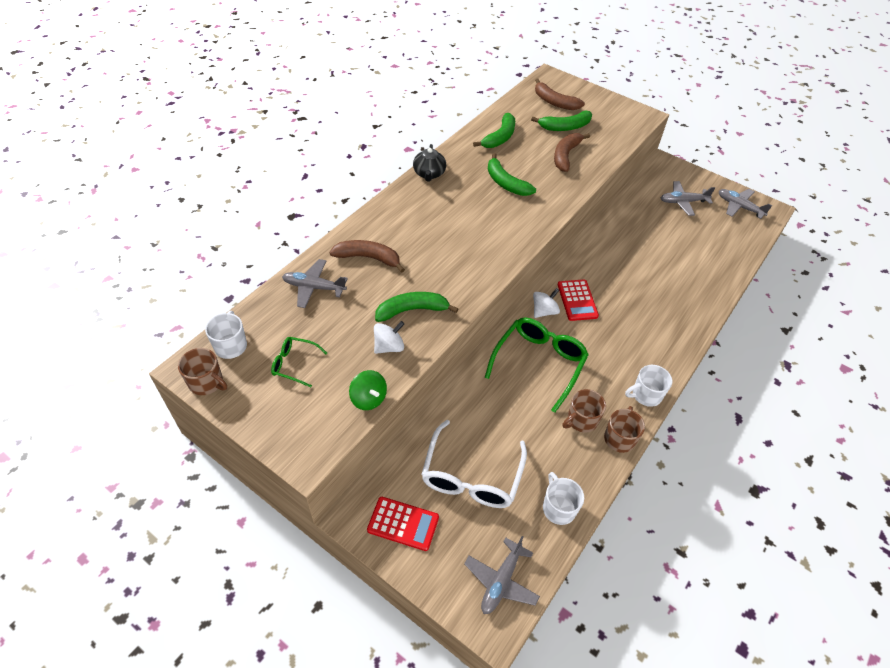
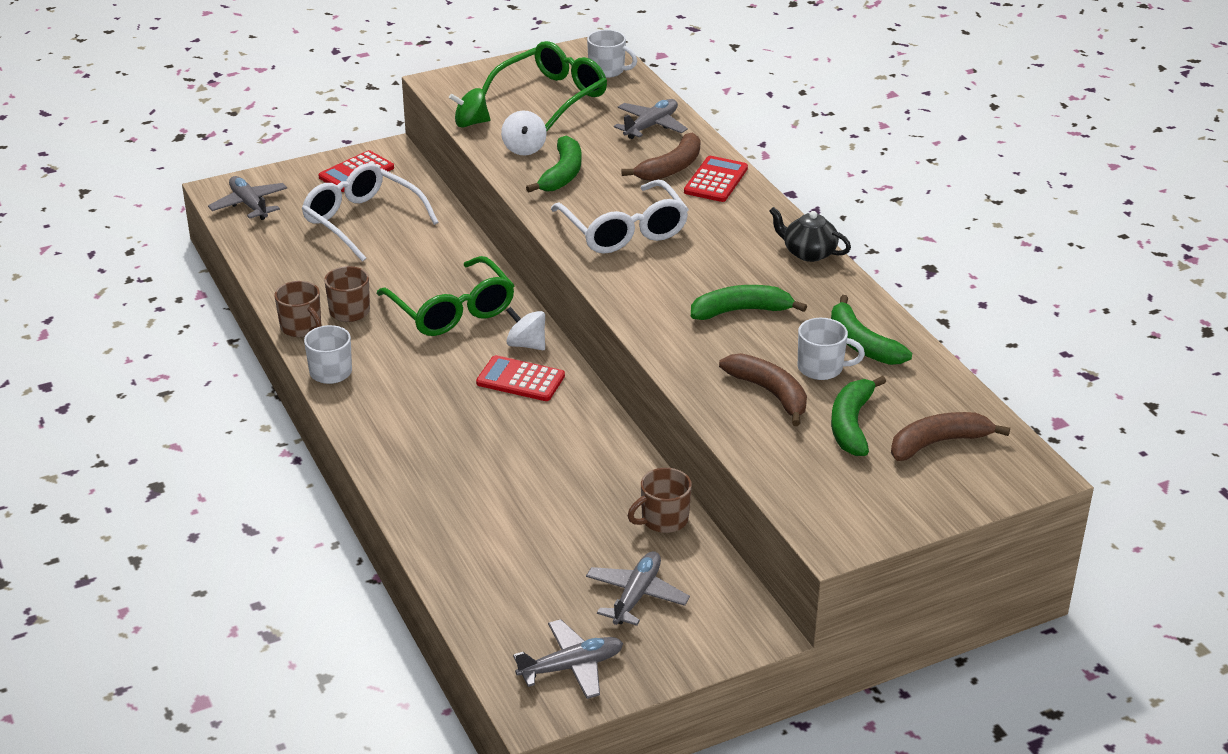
camera: 120 degrees right, 15 degrees down
(207, 382) = (571, 53): brown mug -> brown mug (663, 520)
(294, 364) = (552, 96): green glasses -> green glasses, size x1.95
(371, 232) = (716, 180): none -> red calculator
(461, 254) = (624, 231): none -> white glasses
(544, 311) = (526, 344): white spinning top -> white spinning top turned 135 degrees clockwise
(558, 508) = (275, 258): white mug -> white mug (822, 368)

